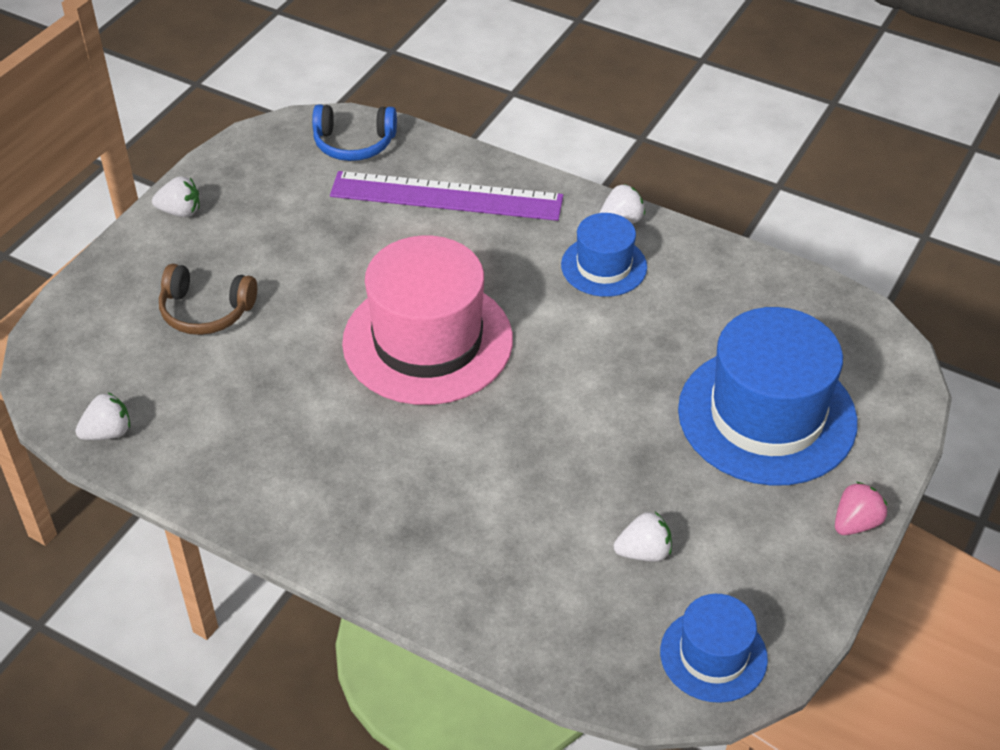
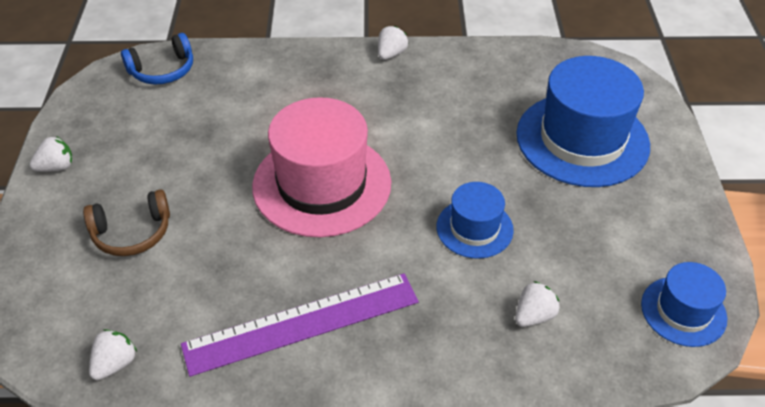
camera: 30 degrees left, 0 degrees up
(446, 196) = (259, 81): purple ruler -> purple ruler (302, 323)
(604, 266) = (403, 87): blue hat -> blue hat (474, 228)
(643, 552) = (583, 263): white strawberry -> white strawberry (534, 316)
(855, 523) = (690, 183): pink strawberry -> none

